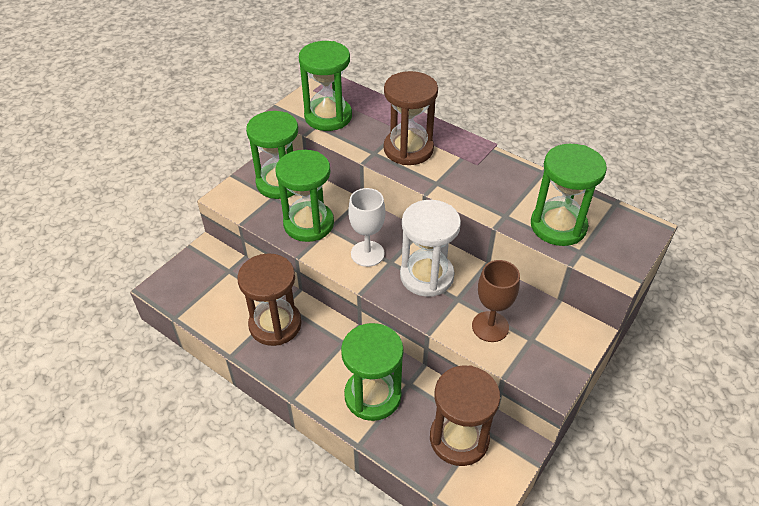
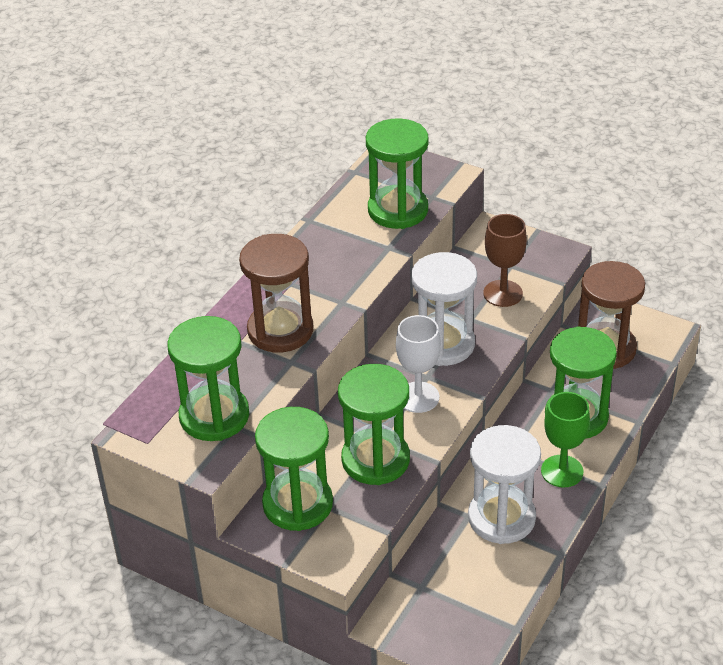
camera: 95 degrees left, 5 degrees down
(275, 324) = (501, 518): brown hourglass -> white hourglass
(312, 373) = (562, 471): none -> green goblet

